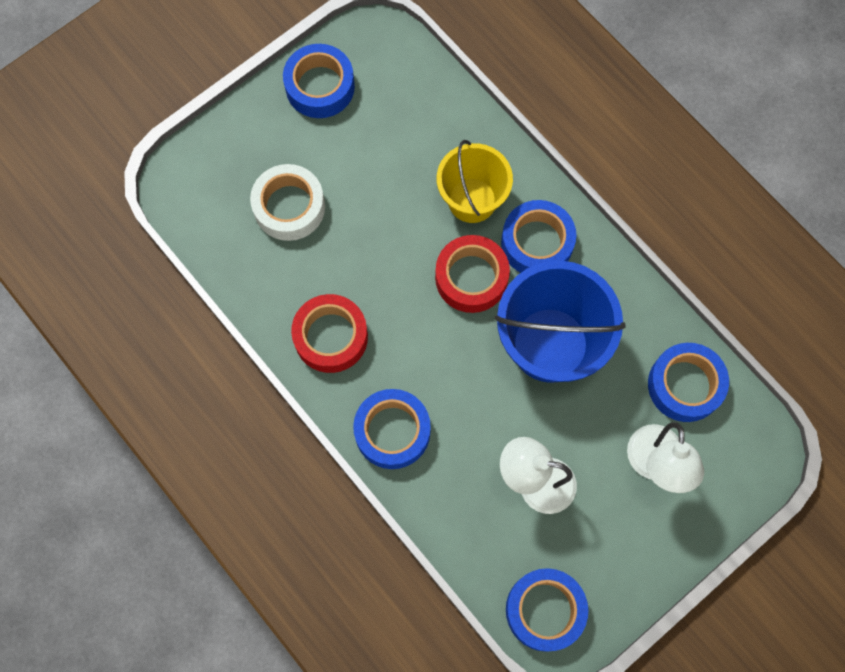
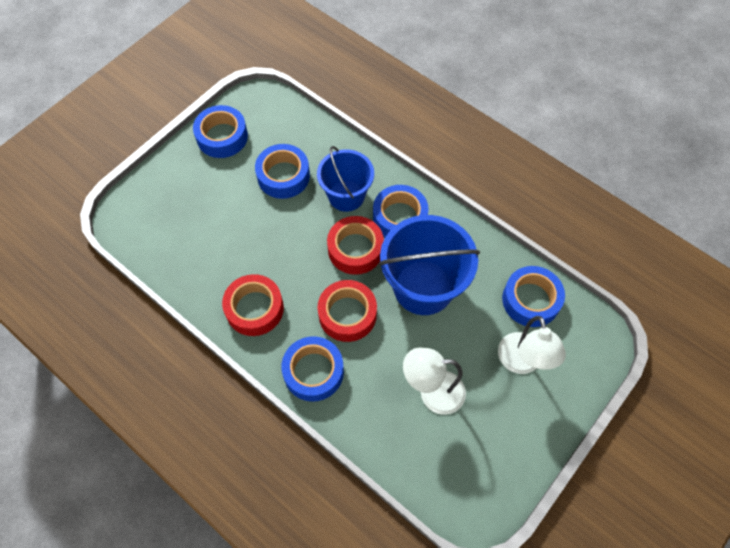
camera: 10 degrees left, 10 degrees down
(289, 207) = (210, 221): white tape -> none
(446, 364) = (347, 314): none -> red tape
(472, 200) = (346, 196): yellow bucket -> blue bucket
(545, 610) = (460, 492): blue tape -> blue tape (283, 176)

